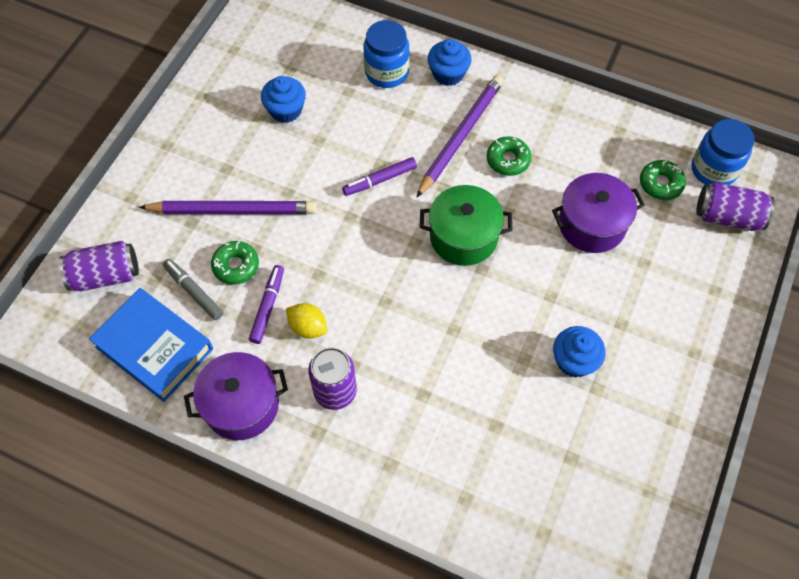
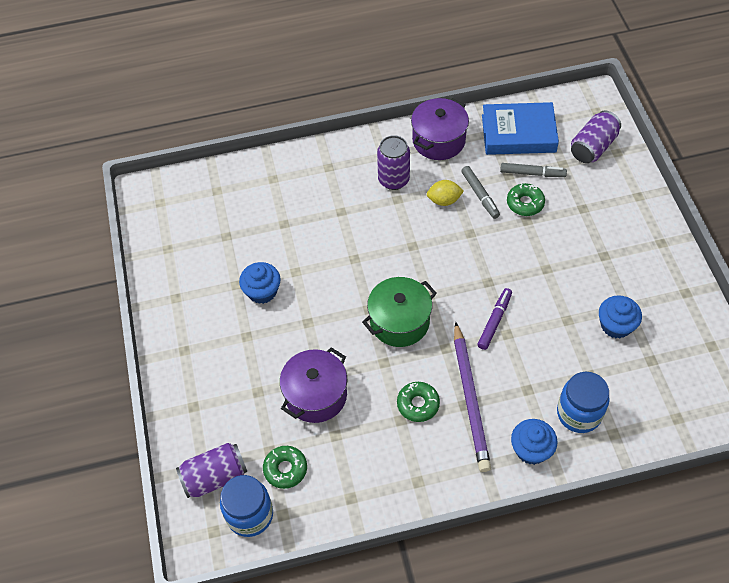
camera: 145 degrees right, 5 degrees down
(232, 210) = (566, 232): purple pencil -> none
(268, 307) = (480, 195): purple marker -> grey marker

